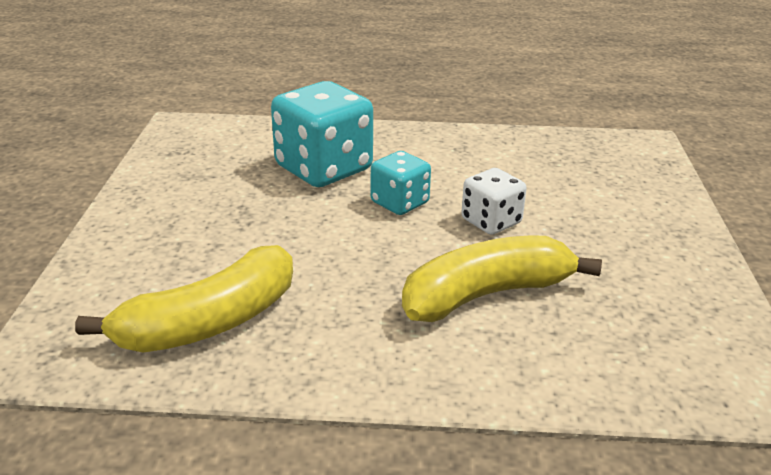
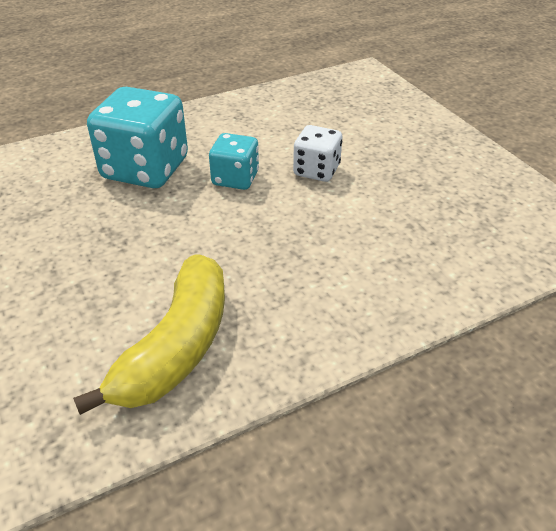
camera: 30 degrees left, 10 degrees up
(486, 294) = (365, 231): yellow banana -> none

